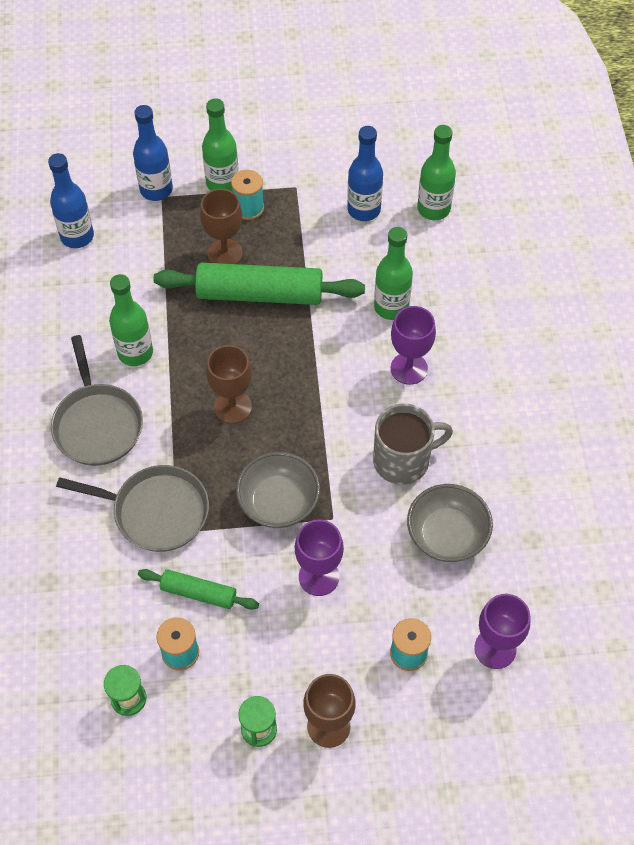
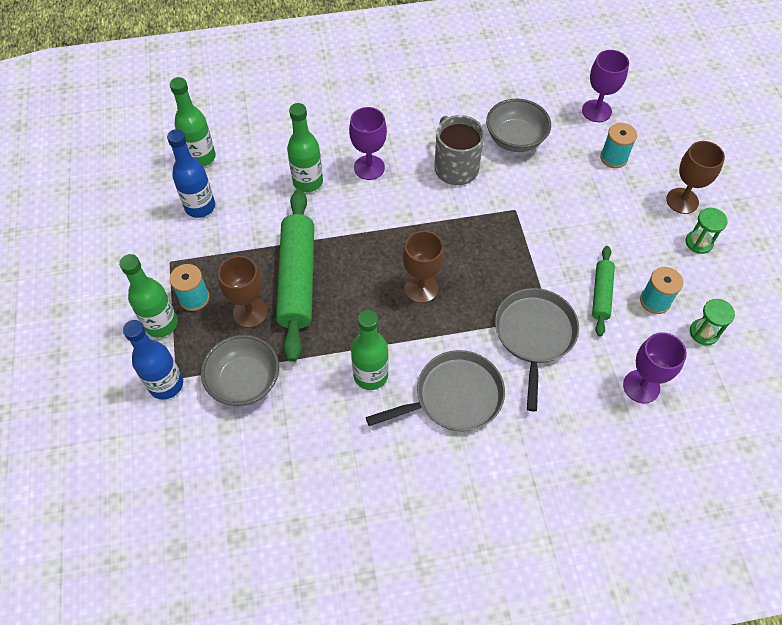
camera: 95 degrees left, 0 degrees up
(77, 236) = (227, 453): blue bottle -> none
(278, 503) = (508, 246): grey bowl -> grey bowl (244, 381)
(319, 577) = (567, 215): purple goblet -> purple goblet (641, 386)

